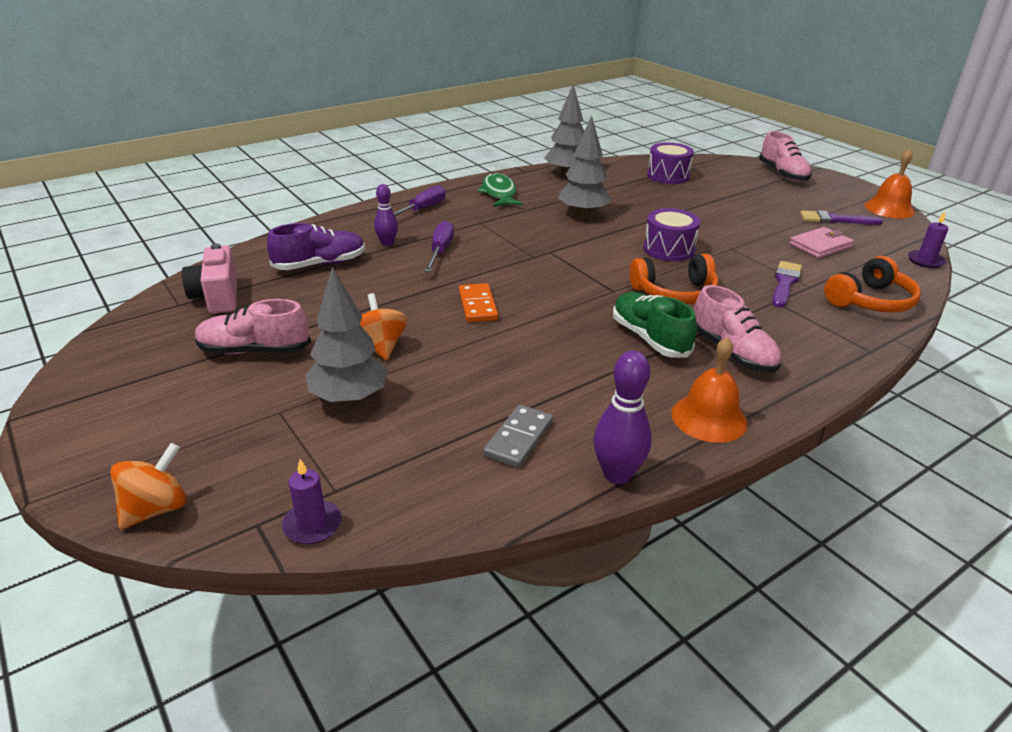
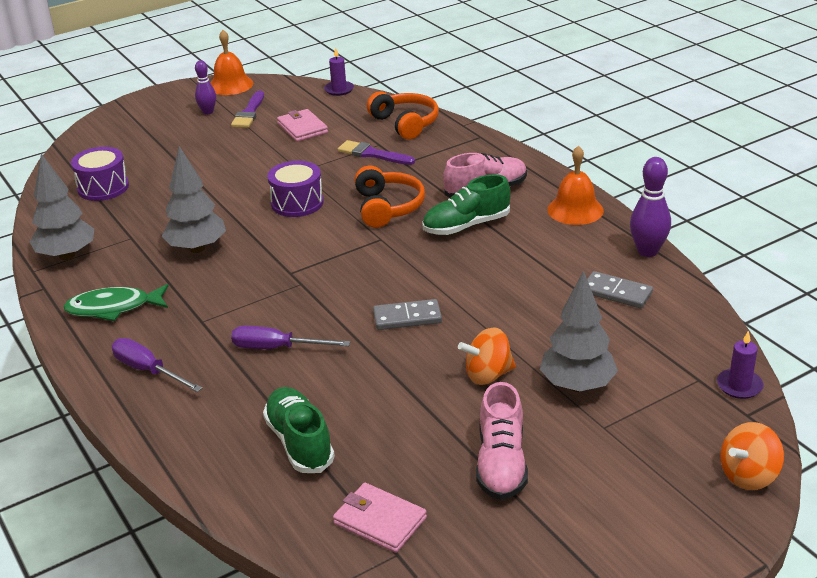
camera: 85 degrees left, 0 degrees up
(156, 509) = (748, 476): orange spinning top -> orange spinning top turned 75 degrees counterclockwise
(217, 297) = (379, 521): pink camera -> pink wallet
(320, 264) = (299, 442): purple shoe -> green shoe
(387, 243) = (247, 391): purple bowling pin -> purple bowling pin (208, 112)
(478, 305) = (407, 317): orange domino -> grey domino
(782, 174) = (126, 122): pink shoe -> none

